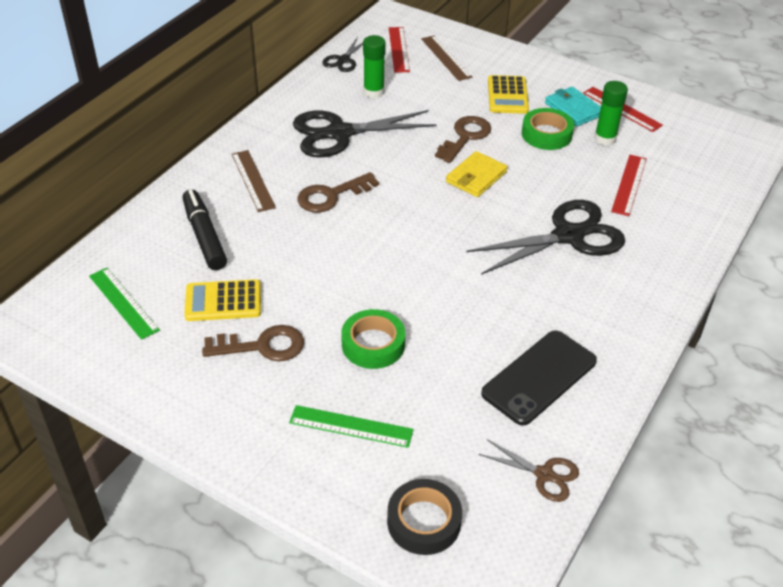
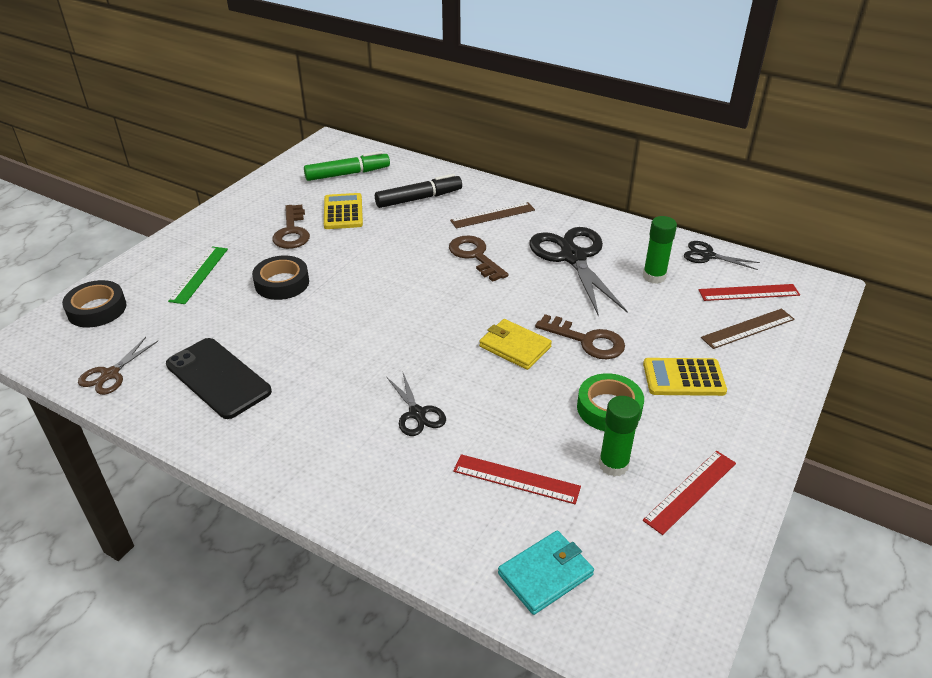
camera: 90 degrees right, 5 degrees down
(123, 302) = (347, 174): green ruler -> green marker
(373, 344) = (282, 283): green tape -> black tape
(569, 236) = (417, 414): black scissors -> black scissors, size x0.51
(573, 109) = (673, 438): turquoise wallet -> turquoise wallet (545, 574)

